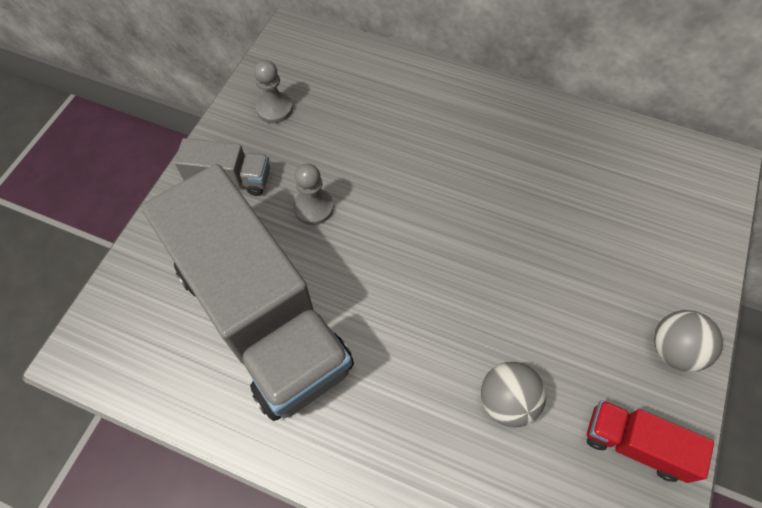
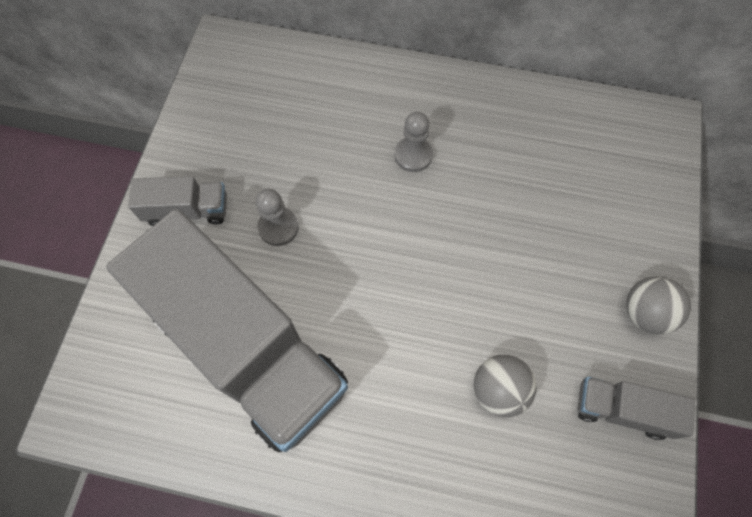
camera: 10 degrees left, 5 degrees up
(274, 108) = (219, 128): grey pawn -> grey pawn (413, 155)
(634, 444) = (622, 410): red truck -> grey truck

